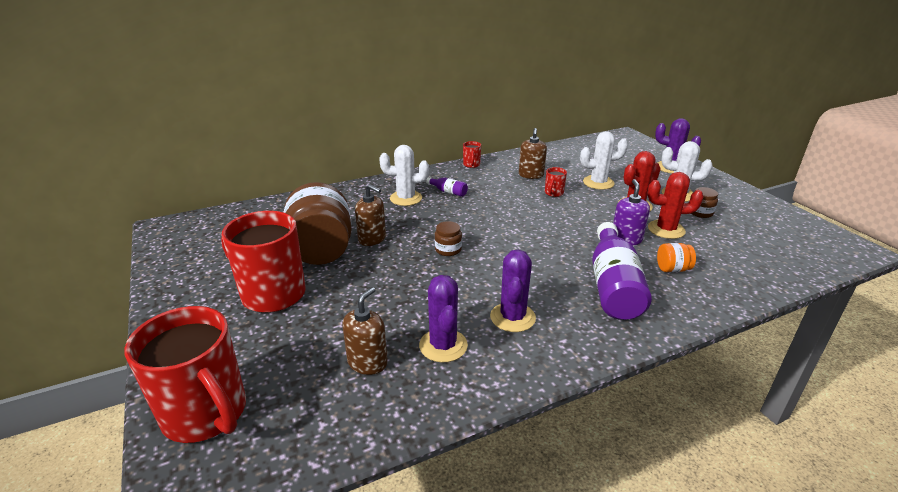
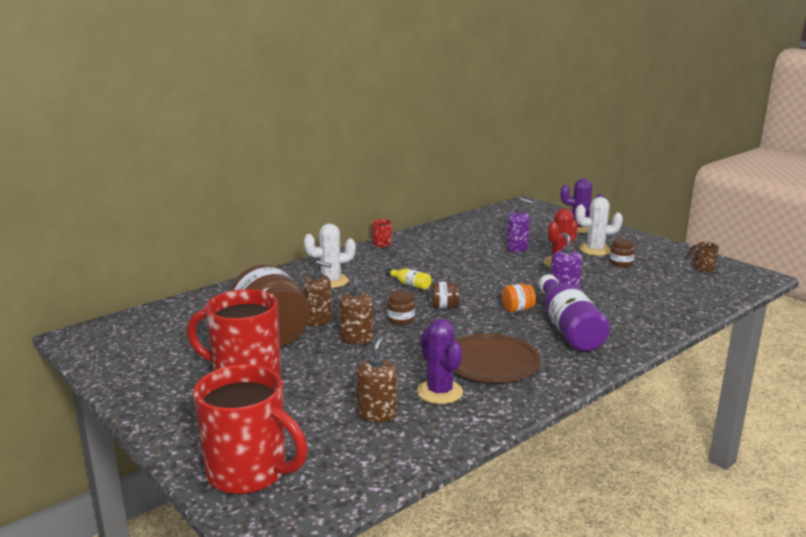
camera: 15 degrees left, 10 degrees down
(448, 192) = (372, 271): purple bottle -> none
(476, 211) = (410, 284): none -> yellow bottle
(497, 241) = (444, 307): none -> brown jar
(512, 317) = (491, 363): purple cactus -> brown plate
(531, 175) = (448, 247): brown soap dispenser -> brown soap dispenser (356, 338)
(553, 193) = (478, 261): red mug -> none
(598, 183) = (517, 248): white cactus -> purple soap dispenser
(666, 230) = (596, 280): red cactus -> none
(672, 269) = (614, 309): orange jar -> orange jar (517, 309)
(792, 230) = (703, 268): none -> brown mug

